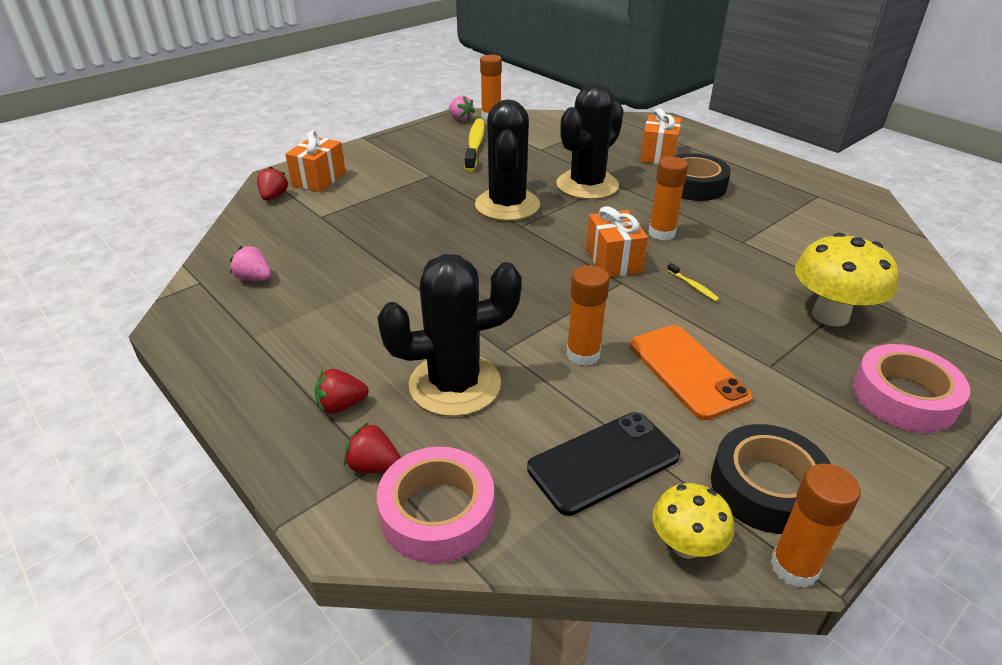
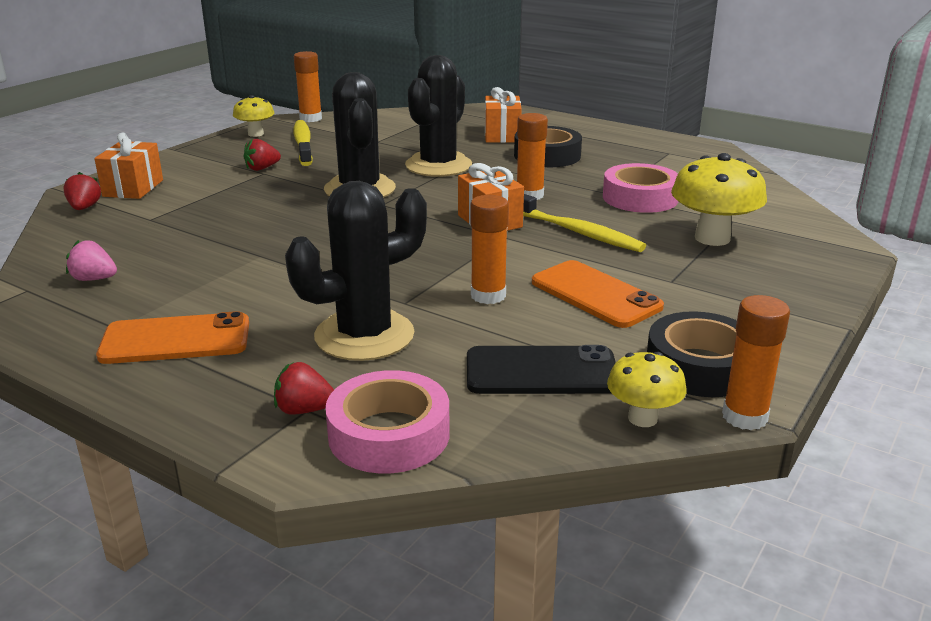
camera: 15 degrees left, 10 degrees down
(295, 360) = (176, 340): none -> orange phone
(341, 405) = (246, 368): red strawberry -> red strawberry (262, 168)
(438, 129) = (256, 134): none -> yellow mushroom
(461, 119) = (277, 123): pink strawberry -> none
(603, 462) = (541, 372): black phone -> black phone turned 45 degrees clockwise
(693, 286) = (576, 232): yellow toothbrush -> yellow toothbrush, size x2.33
(903, 397) = (796, 287): pink tape -> pink tape (640, 198)

